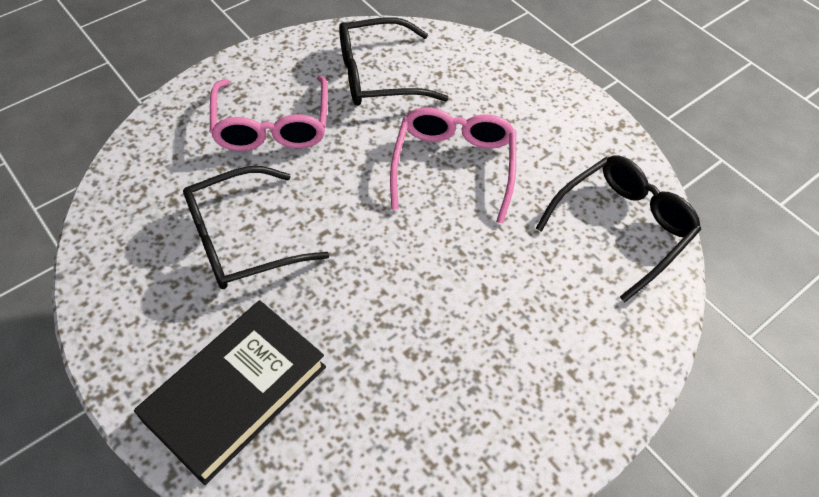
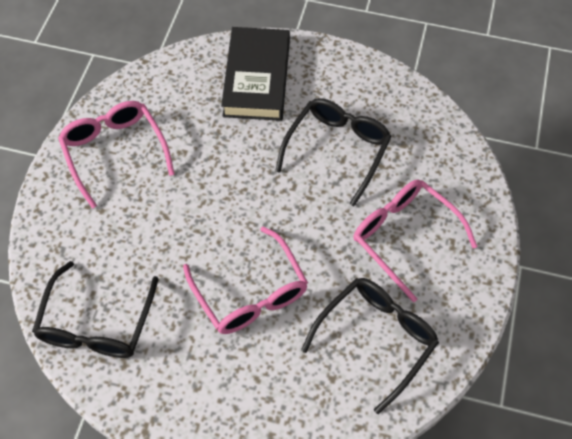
camera: 145 degrees right, 5 degrees up
(493, 412) = (114, 151): none -> pink glasses

